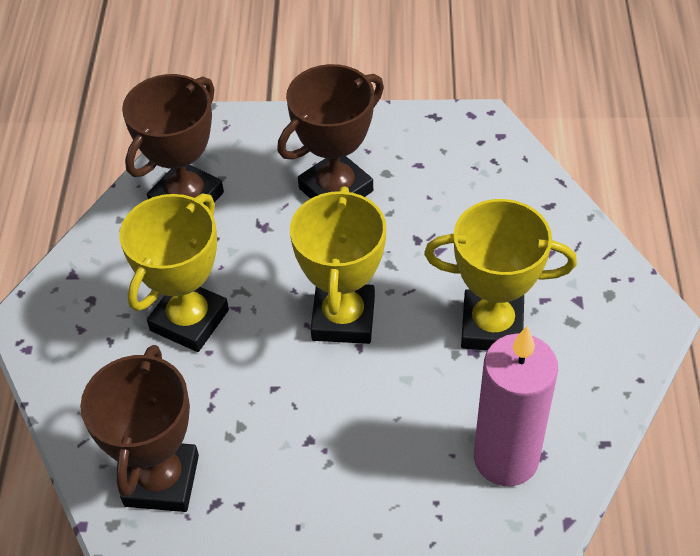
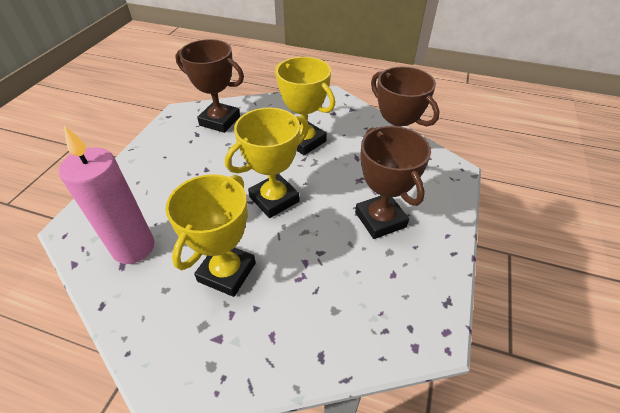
camera: 105 degrees right, 5 degrees down
(343, 318) = (274, 199): yellow trophy -> yellow trophy turned 60 degrees counterclockwise

